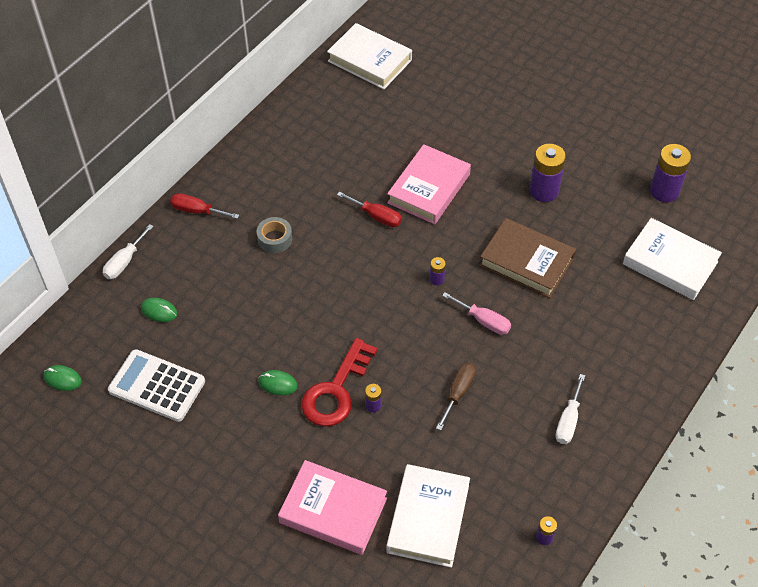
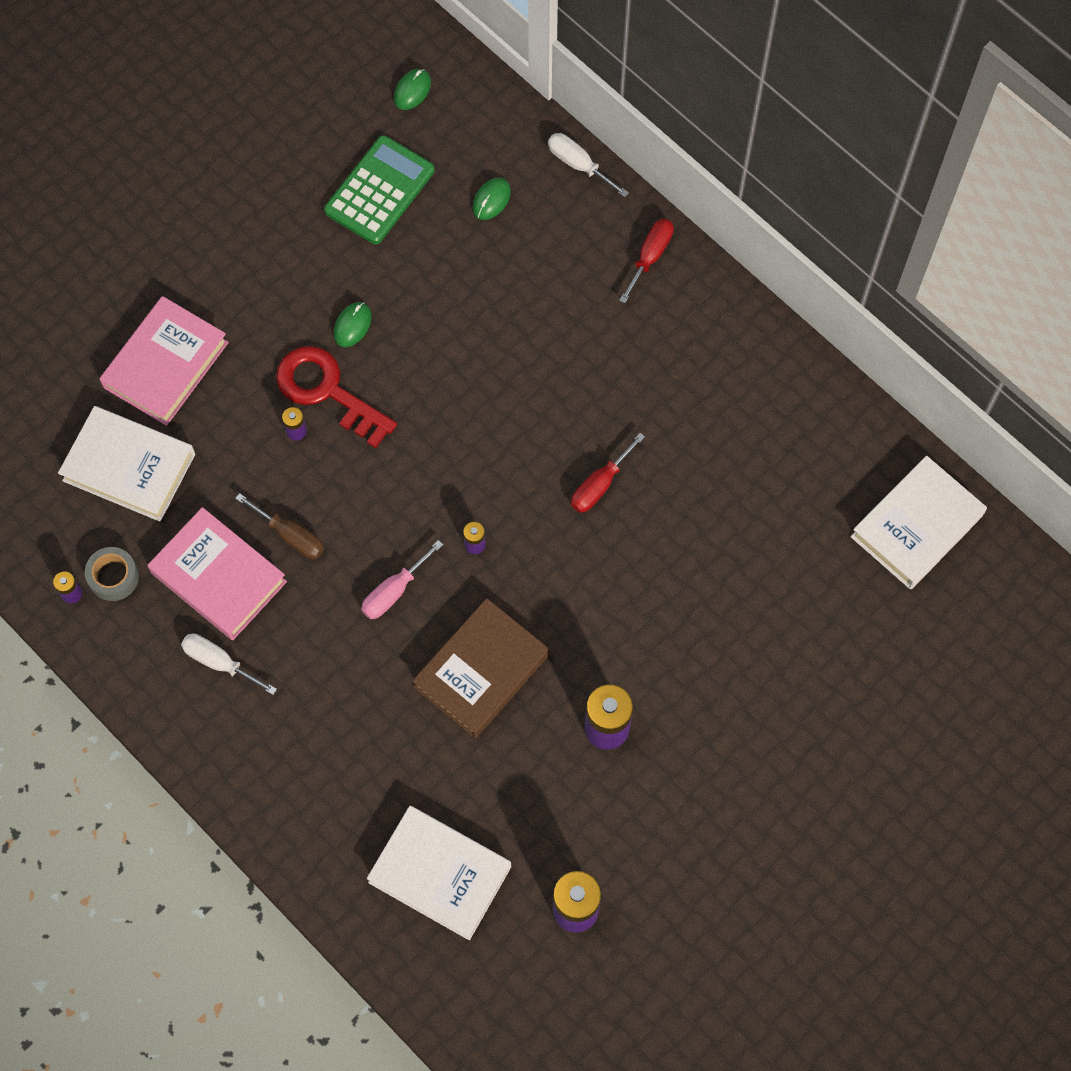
camera: 100 degrees right, 15 degrees up
(157, 386) = (379, 191): white calculator -> green calculator
(275, 239) = (583, 348): grey tape -> grey tape (113, 577)
(429, 188) = (639, 565): pink book -> pink book (218, 577)
(670, 263) = (440, 874): white book -> white book turned 75 degrees clockwise

